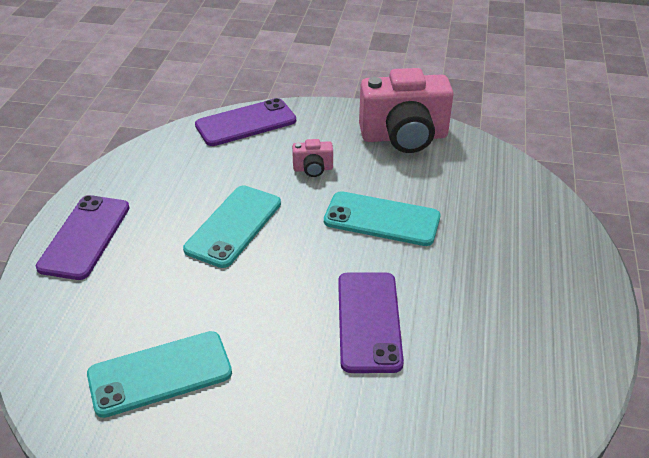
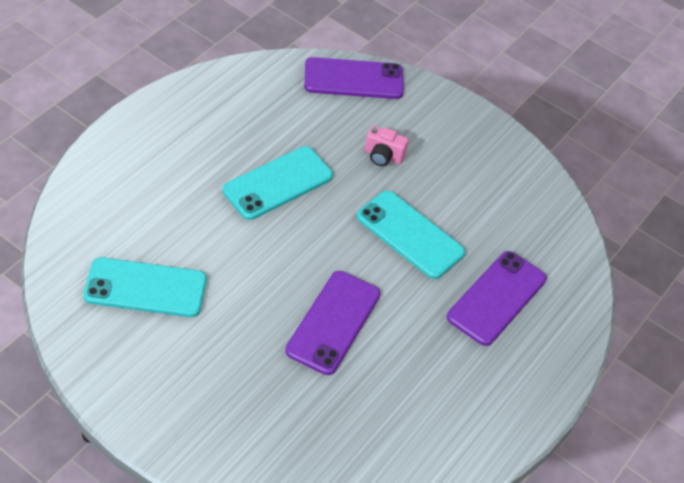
camera: 20 degrees right, 10 degrees up
(85, 237) = (151, 138): purple phone -> purple phone (496, 298)
(404, 137) = (492, 159): pink camera -> none

